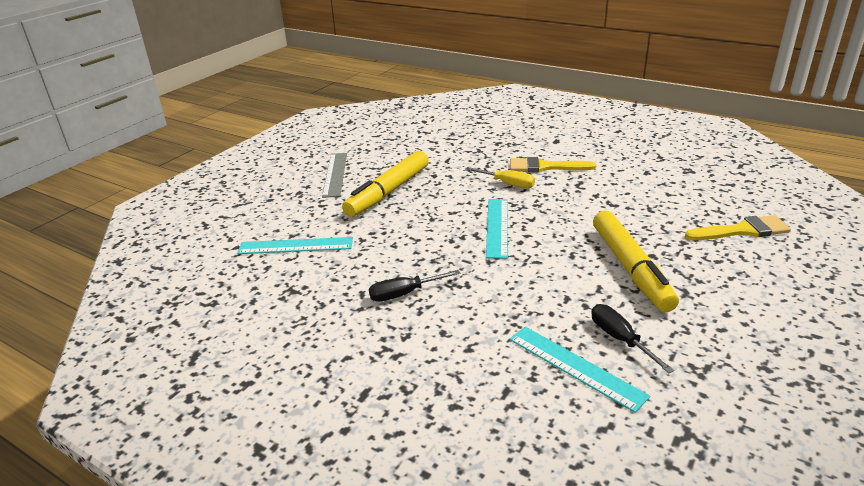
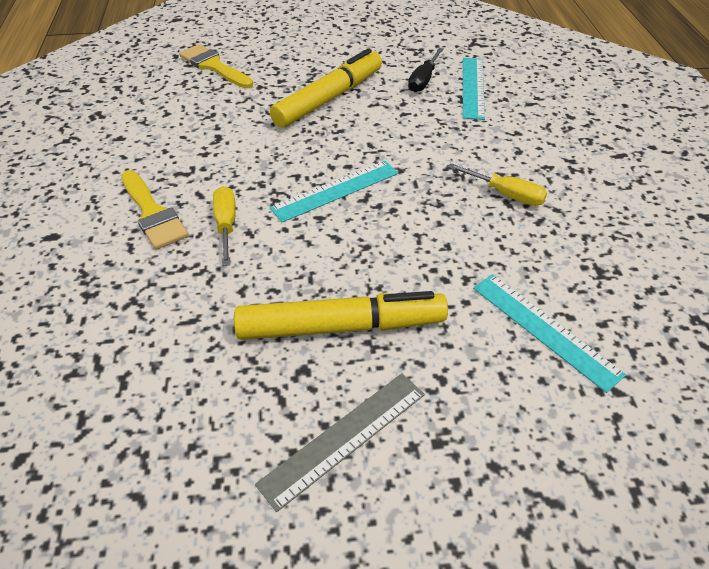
camera: 130 degrees left, 15 degrees up
(404, 294) = (505, 194): black screwdriver -> yellow screwdriver

